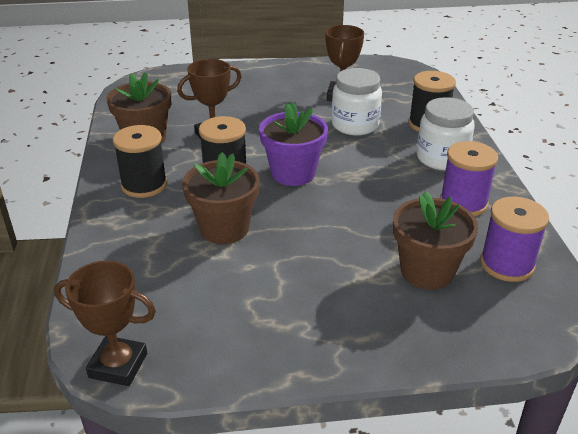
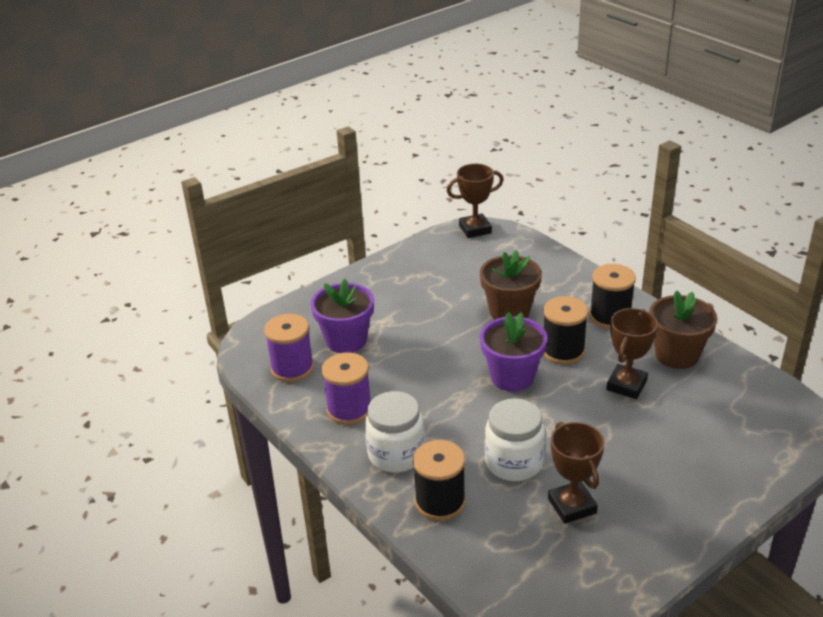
camera: 150 degrees right, 0 degrees up
(427, 271) = (346, 340): brown flower pot -> purple flower pot

